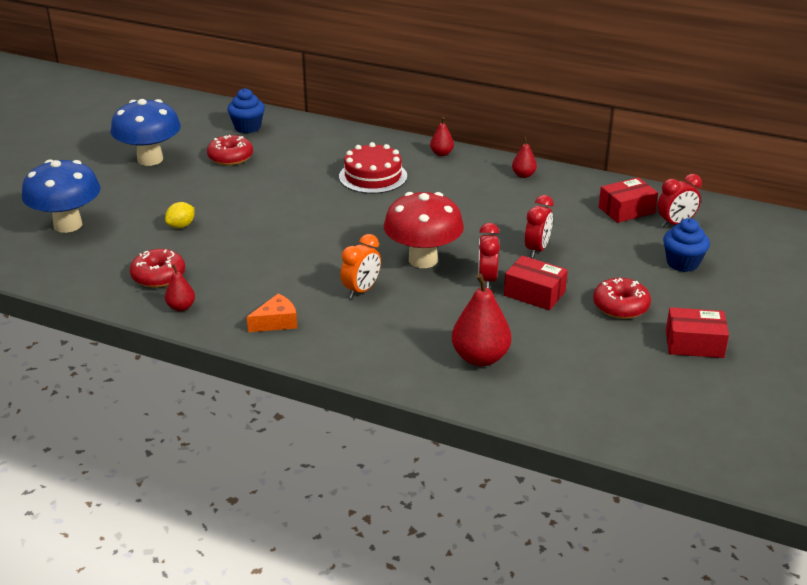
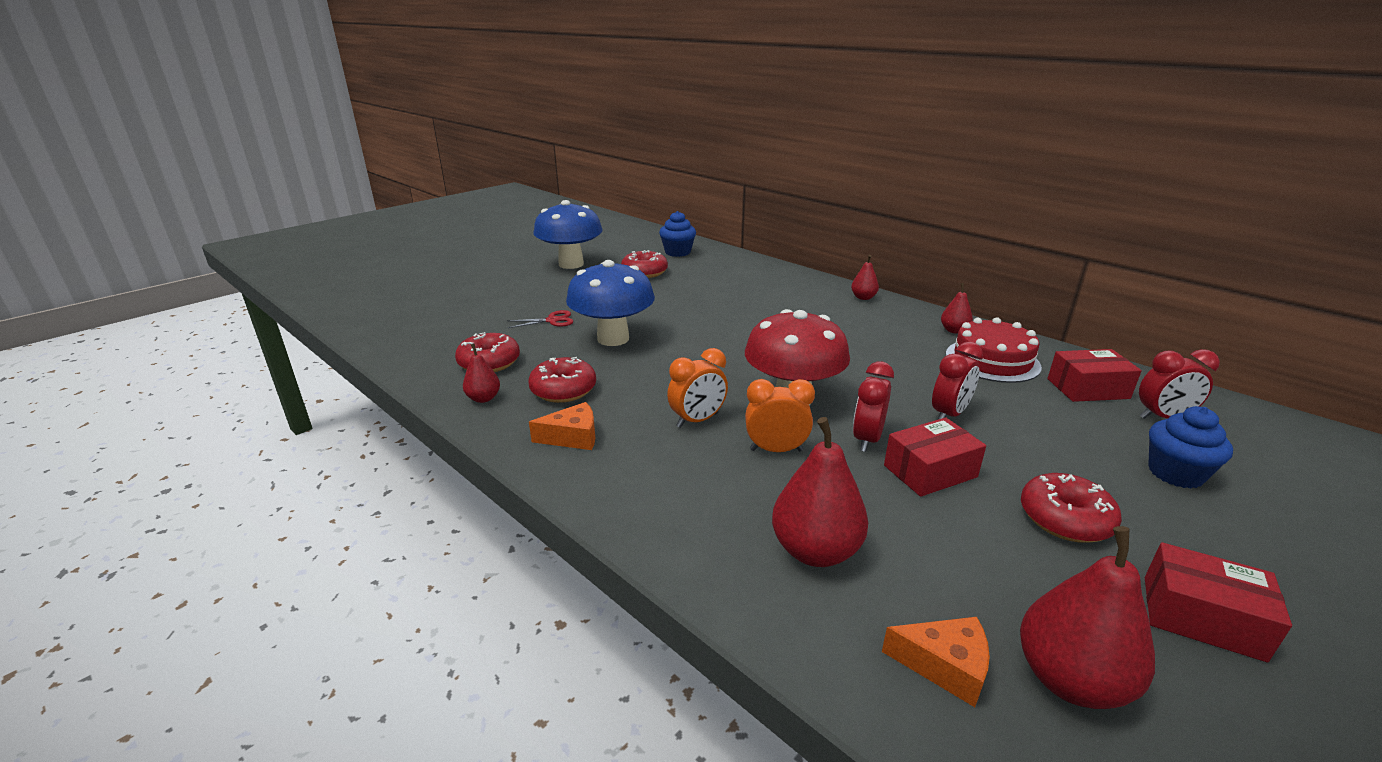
camera: 20 degrees right, 5 degrees down
(68, 225) = (451, 303): blue mushroom -> blue mushroom (613, 339)
(181, 226) = (552, 320): yellow lemon -> red scissors
(241, 287) = (563, 390): none -> red donut
(373, 176) = (777, 307): red cake -> red cake (992, 360)
(428, 300) = (776, 450): none -> orange clock
(534, 293) = (930, 471): red box -> red box turned 75 degrees counterclockwise
(569, 398) = (944, 666): none -> orange cheese
(631, 388) = (1070, 680): none -> red pear

